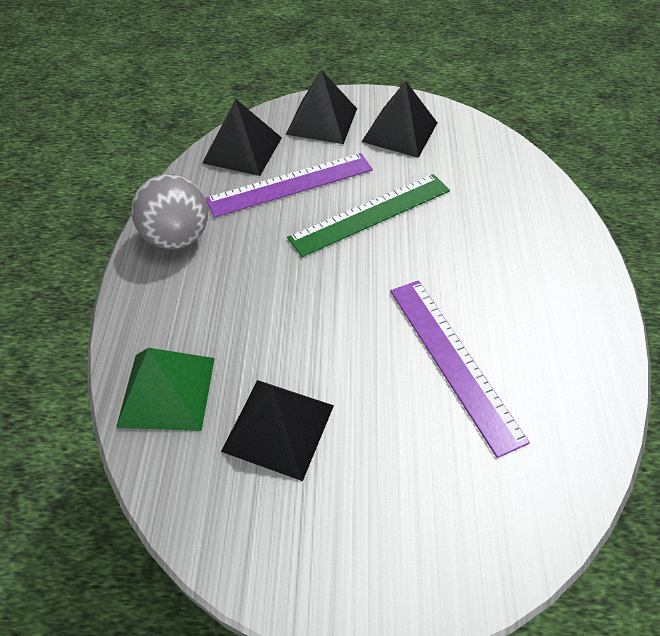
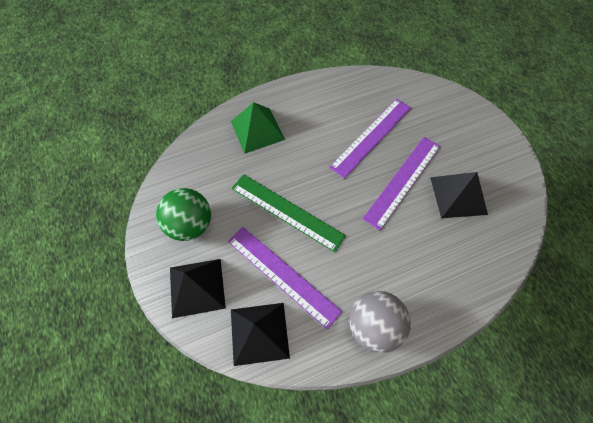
camera: 115 degrees left, 10 degrees up
(167, 391) = (478, 259): green pyramid -> green pyramid (257, 130)
(347, 363) = (403, 181): none -> purple ruler
(399, 132) = (190, 225): black pyramid -> green ball

